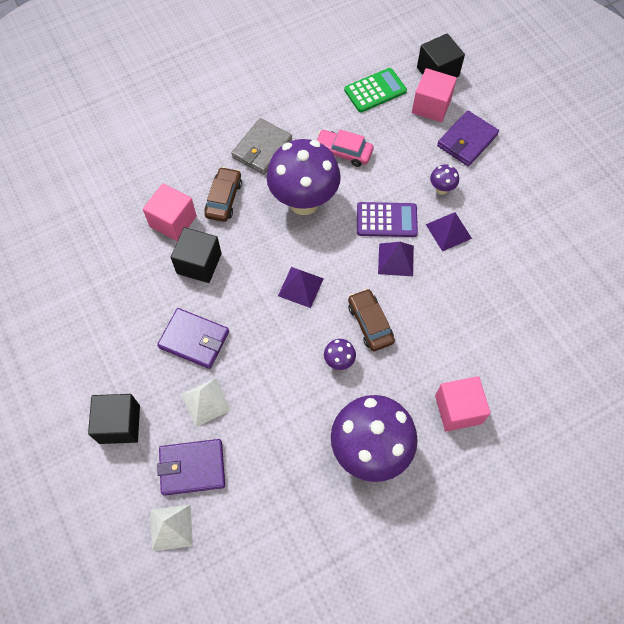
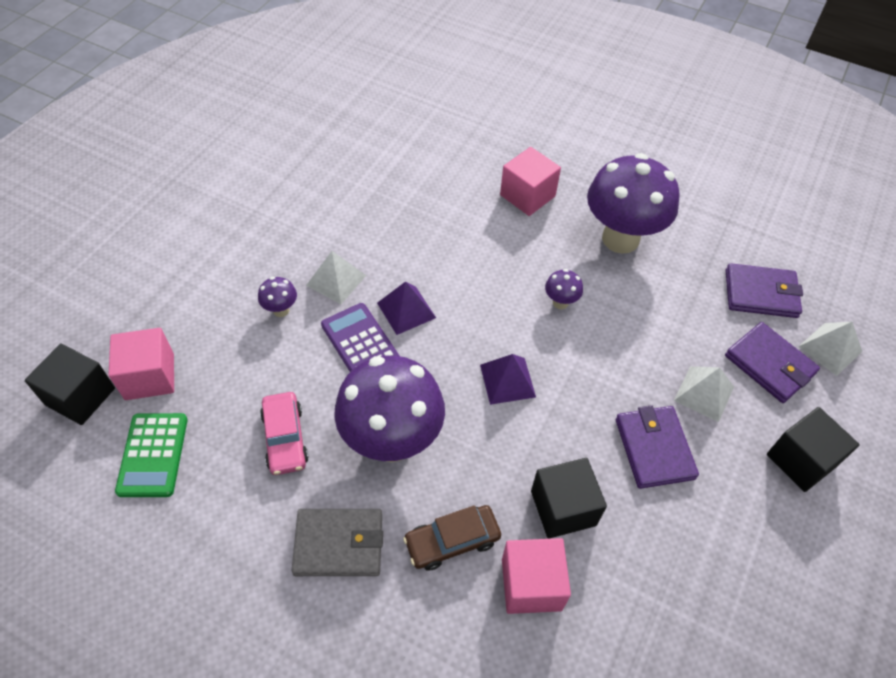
camera: 125 degrees left, 10 degrees down
(370, 323) = (498, 297): brown car -> none
(375, 91) = (153, 455): green calculator -> green calculator turned 120 degrees counterclockwise
(448, 231) = (336, 280): purple pyramid -> white pyramid
(467, 140) = (190, 316): purple wallet -> purple wallet (760, 294)

